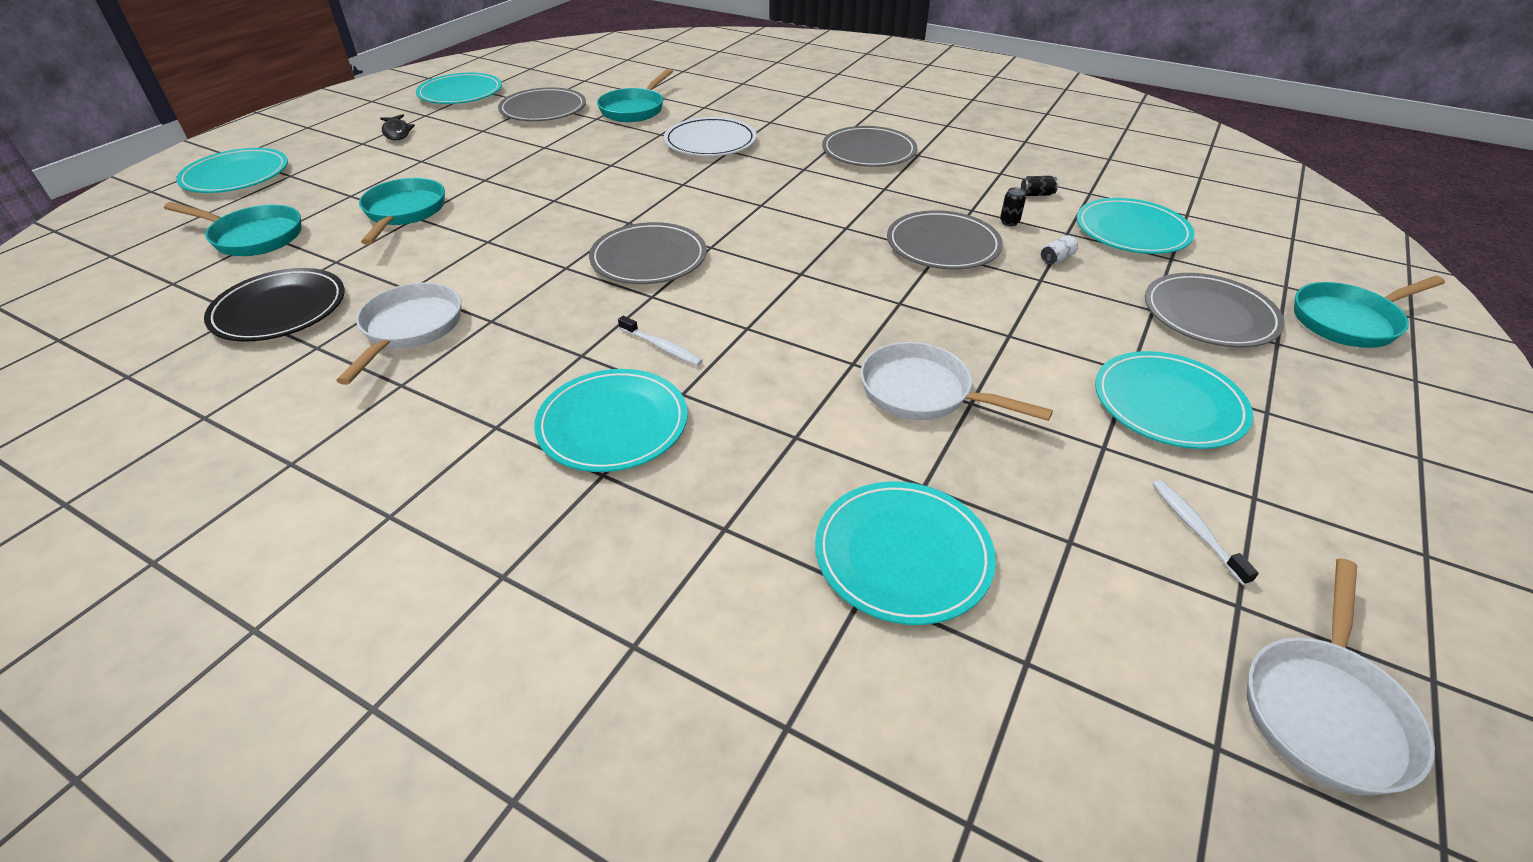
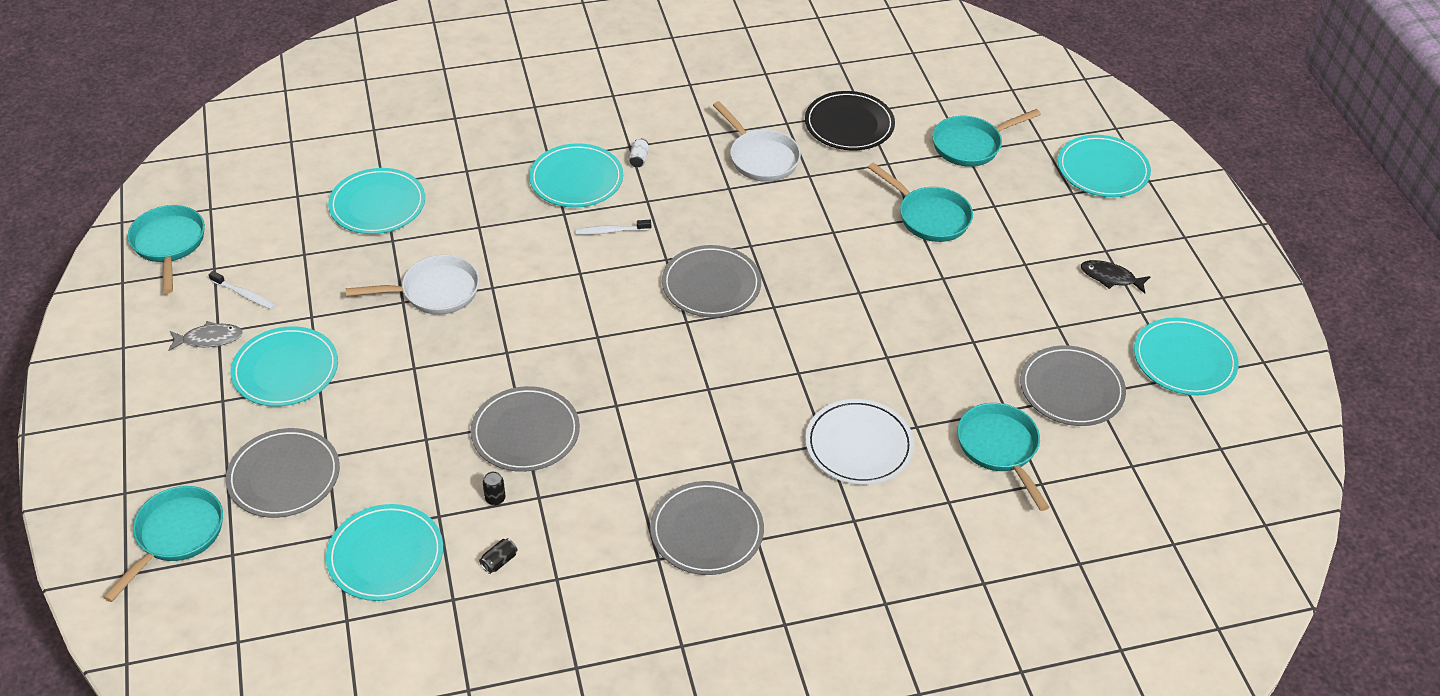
camera: 135 degrees right, 5 degrees up
(1057, 259) = (427, 472): white can -> white can (638, 159)
(1271, 494) = (209, 339): none -> grey fish
(1325, 710) = (169, 244): white pan -> turquoise pan

